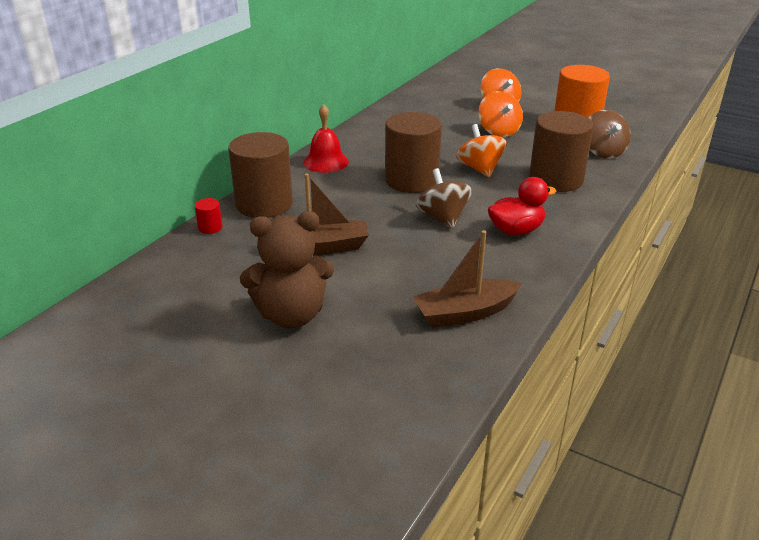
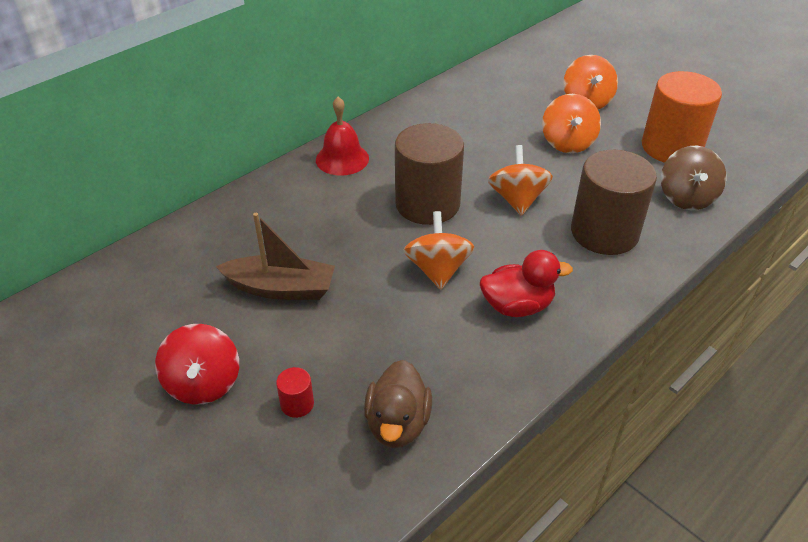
camera: 15 degrees right, 10 degrees up
(210, 228) = (175, 236): red cylinder -> red cylinder (297, 404)
(264, 204) = (246, 211): brown cylinder -> none
(291, 315) = (203, 383): brown teddy bear -> red spinning top
(442, 218) = (438, 270): brown spinning top -> orange spinning top
(465, 313) = (397, 424): brown boat -> brown duck

